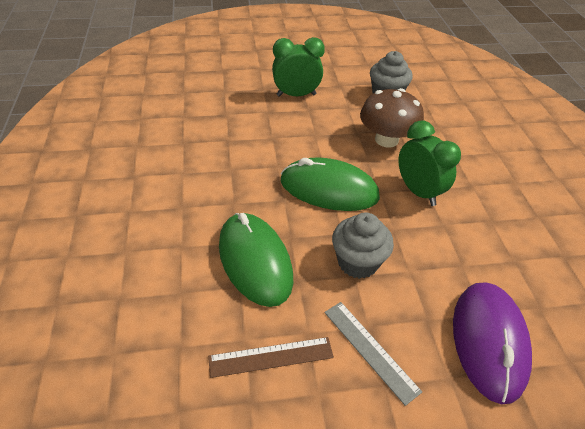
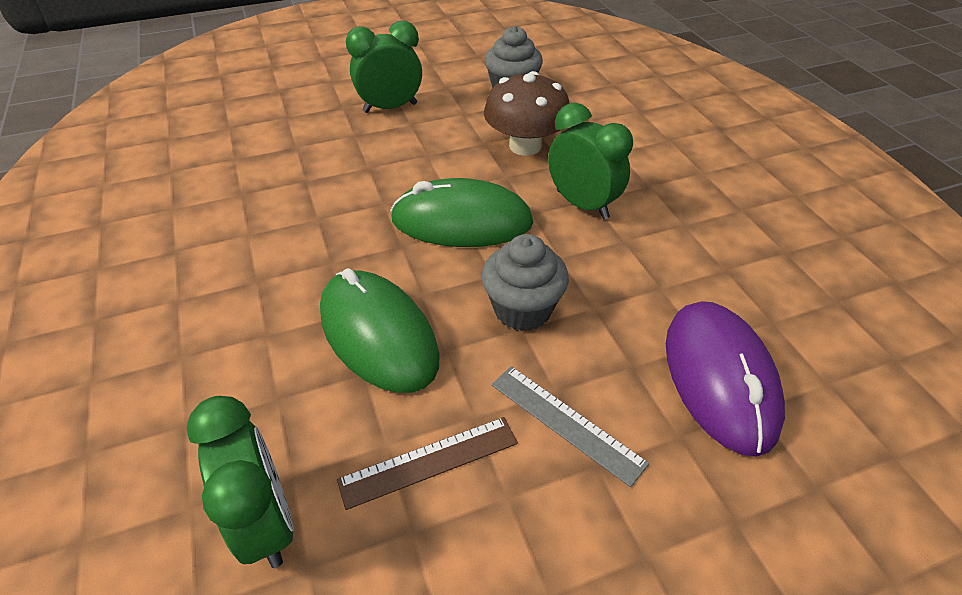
camera: 10 degrees left, 0 degrees up
(158, 374) = (266, 522): none -> green clock

